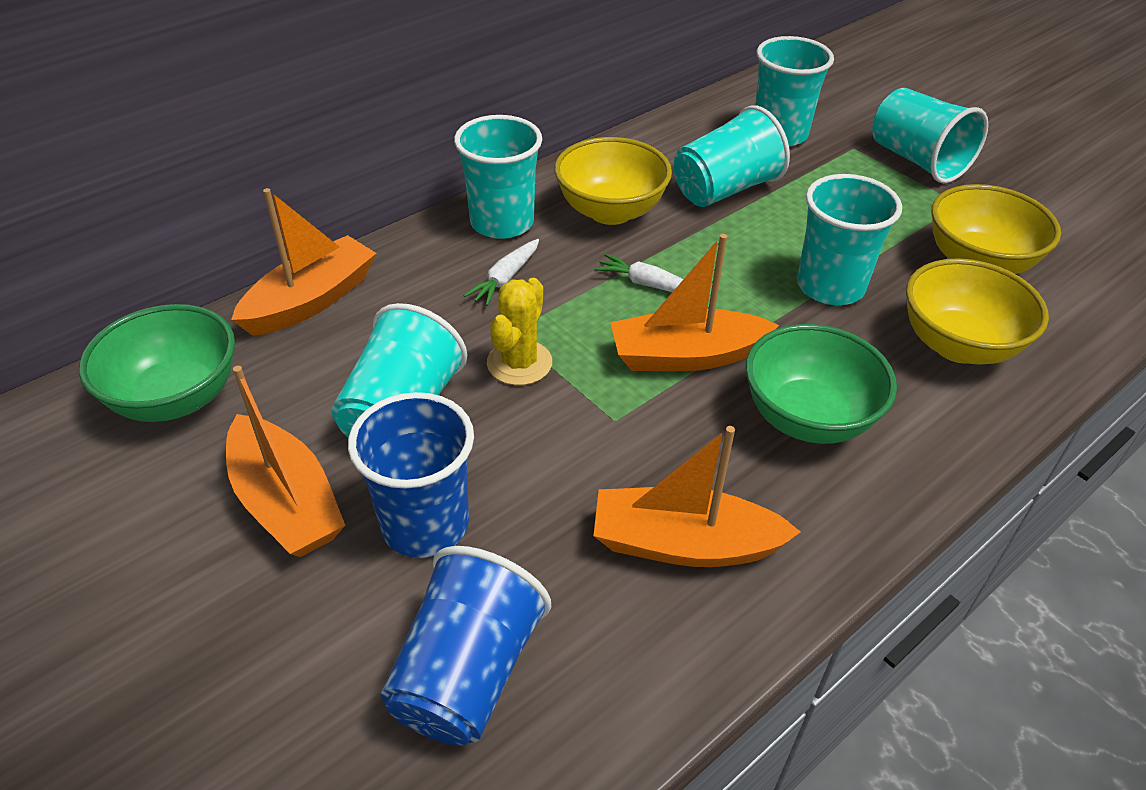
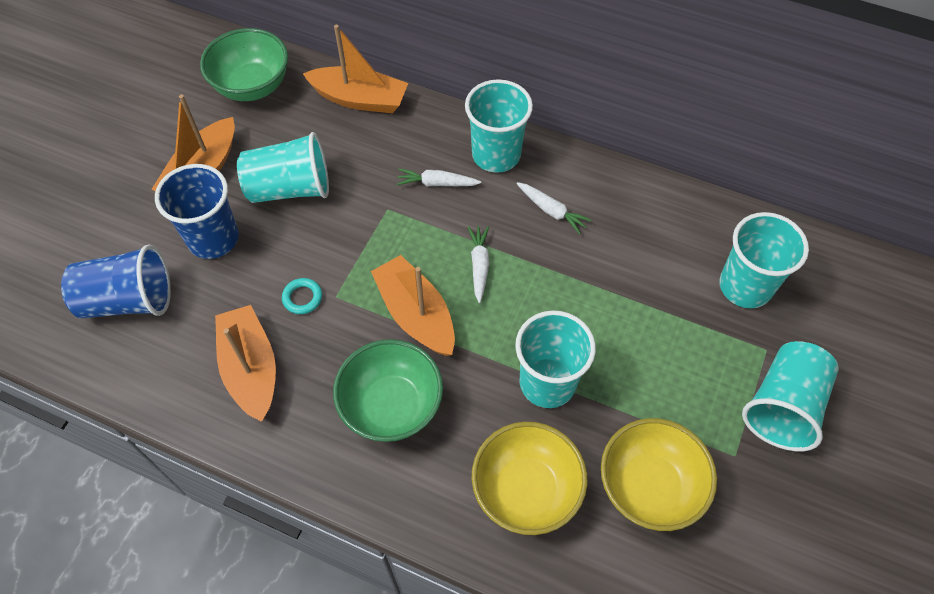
camera: 65 degrees right, 15 degrees up
(519, 363) = (360, 226): yellow cactus -> none
(597, 453) = (302, 298): none -> turquoise ring
(610, 211) = (551, 211): yellow bowl -> white carrot
(724, 190) = (630, 273): turquoise cup -> none

